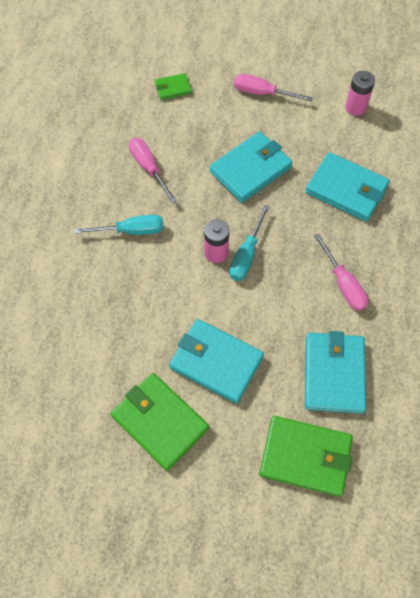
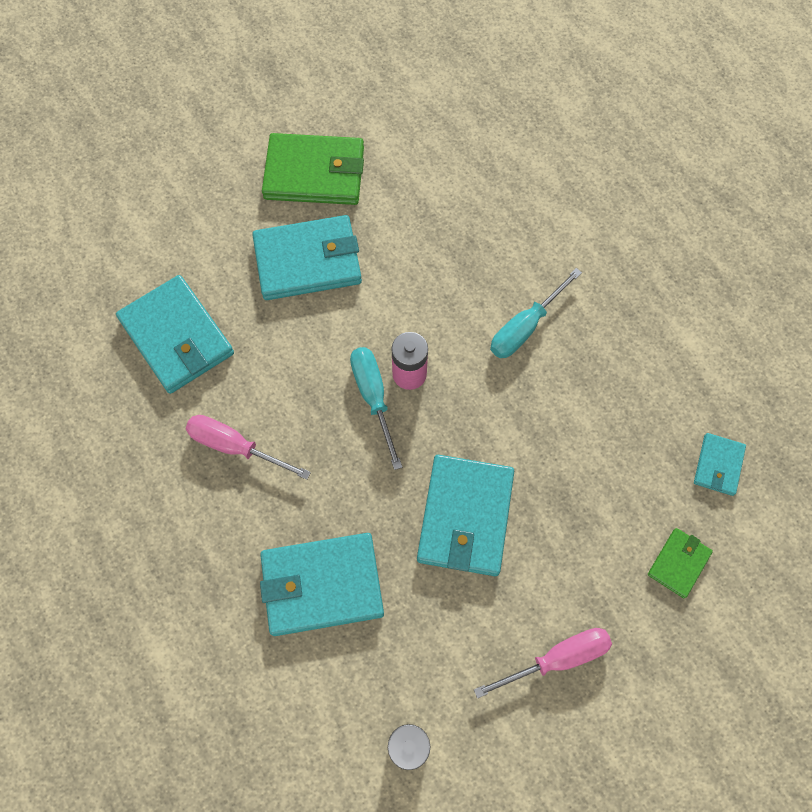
camera: 140 degrees right, 5 degrees up
(111, 108) = (718, 465): none -> turquoise wallet
(148, 168) = (586, 418): pink screwdriver -> none
(305, 457) = (151, 240): green wallet -> none

